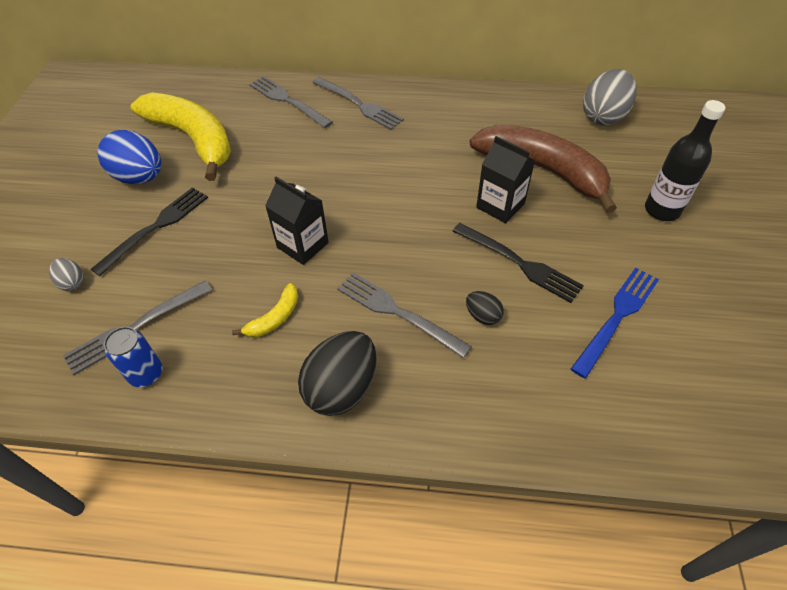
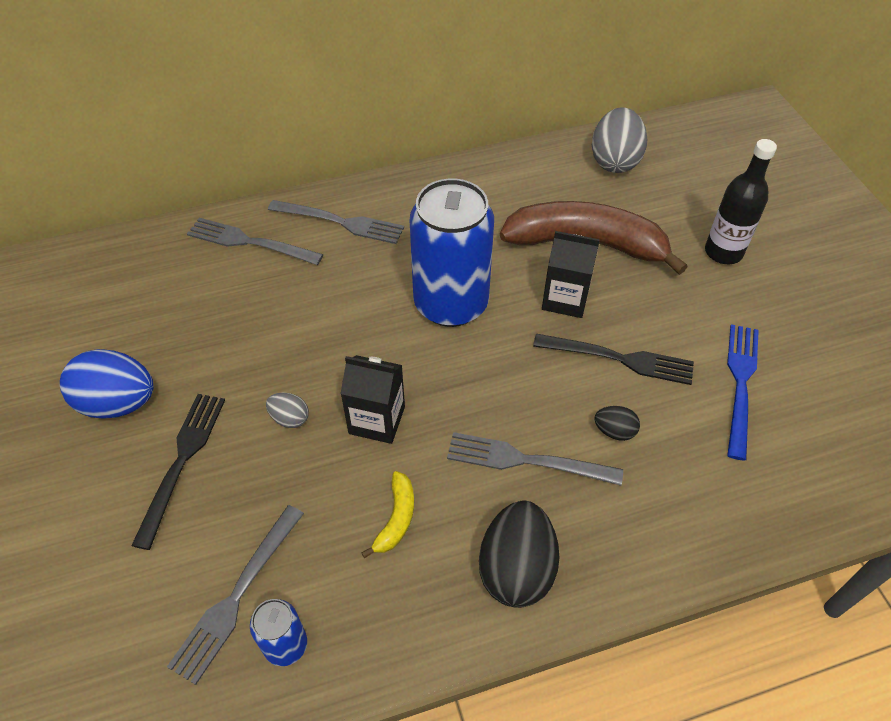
camera: 25 degrees left, 0 degrees up
(72, 282) = (116, 571): grey egg -> grey egg (290, 418)
(193, 139) = (158, 330): yellow banana -> none
(407, 182) = (451, 304): none -> blue can

